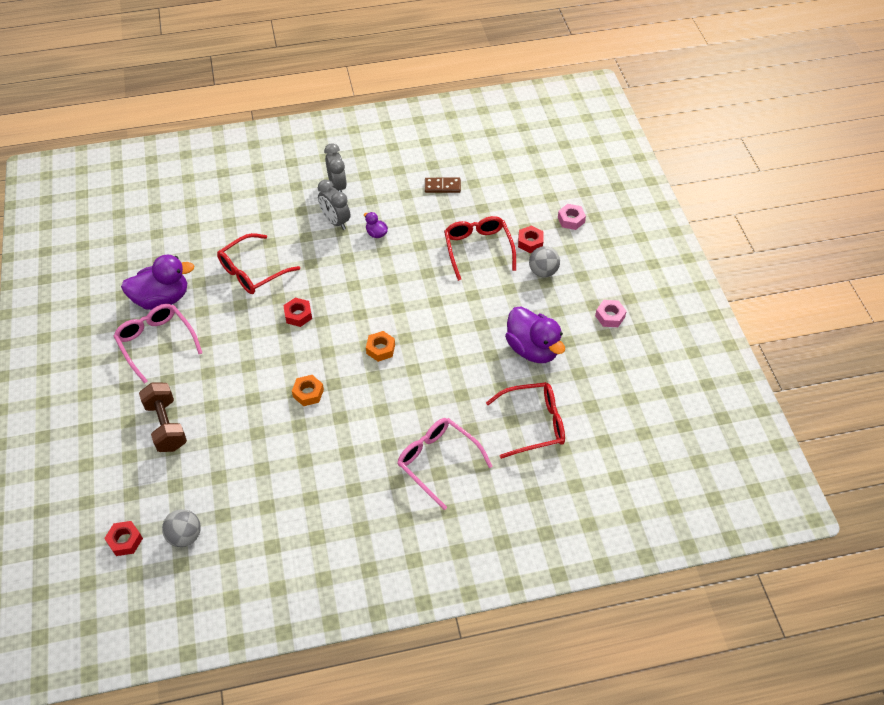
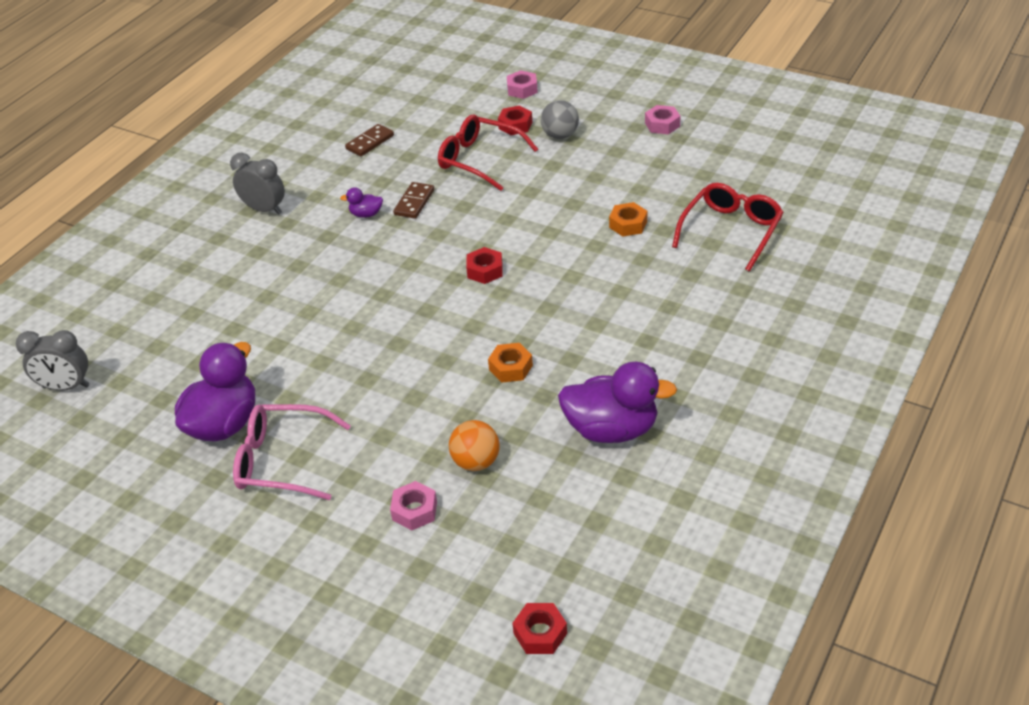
camera: 45 degrees left, 10 degrees down
(166, 425) = (414, 510): brown dumbbell -> pink nut
(185, 536) = (591, 570): grey ball -> none
(222, 428) = (476, 462): none -> orange ball
(252, 271) = (288, 329): red glasses -> none
(298, 315) = (396, 323): red nut -> red nut (485, 270)
(335, 221) = (309, 234): grey clock -> grey clock (66, 387)
(380, 349) = (519, 285): orange nut -> orange nut (628, 224)
(408, 247) = (414, 202): none -> brown domino
(438, 462) = (706, 316): pink glasses -> none
(532, 349) = (643, 187): purple duck -> purple duck (611, 429)

